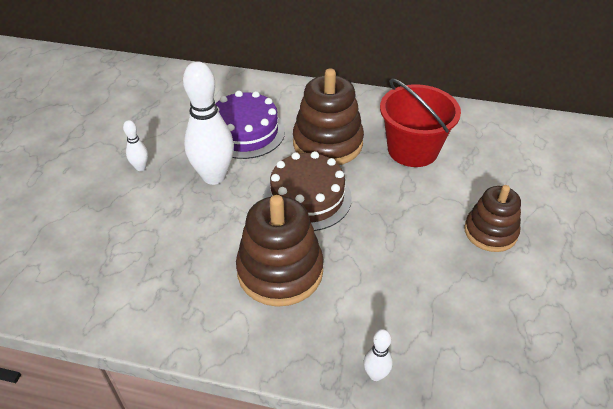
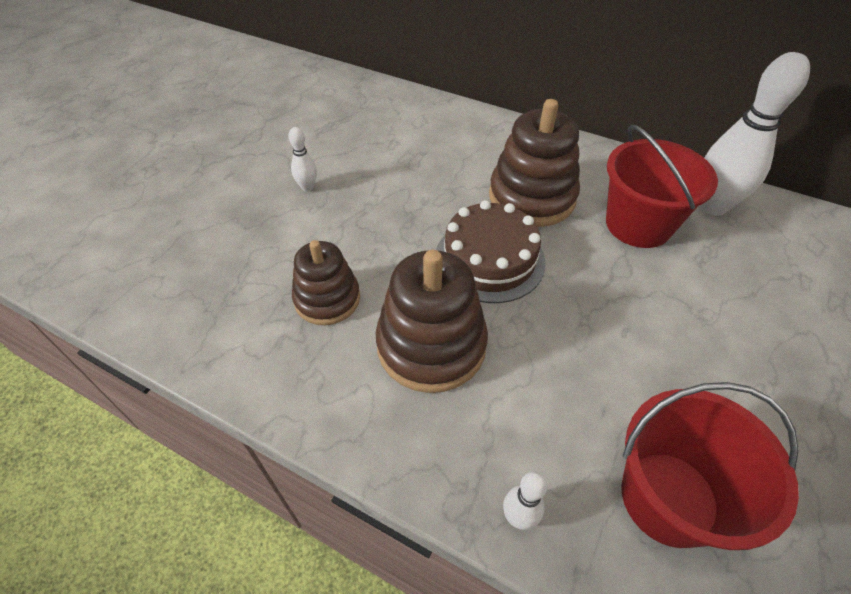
camera: 15 degrees right, 5 degrees up
(214, 176) = (386, 213): white bowling pin -> white bowling pin (712, 206)
(245, 132) = (437, 167): purple cake -> none
(474, 336) = (669, 498): none -> red bucket
(490, 232) = (722, 353): brown stacking toy -> brown stacking toy (327, 299)

